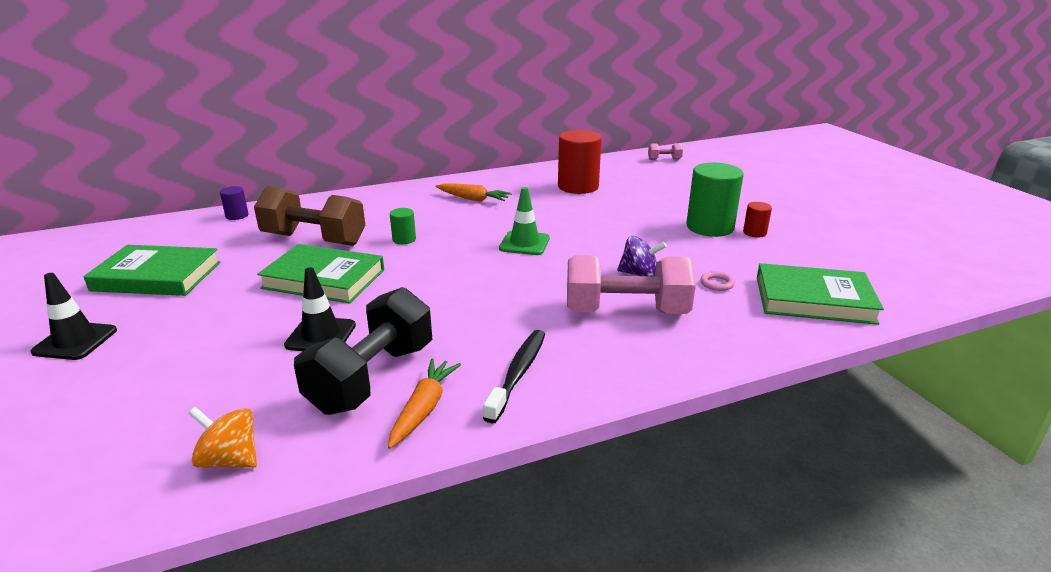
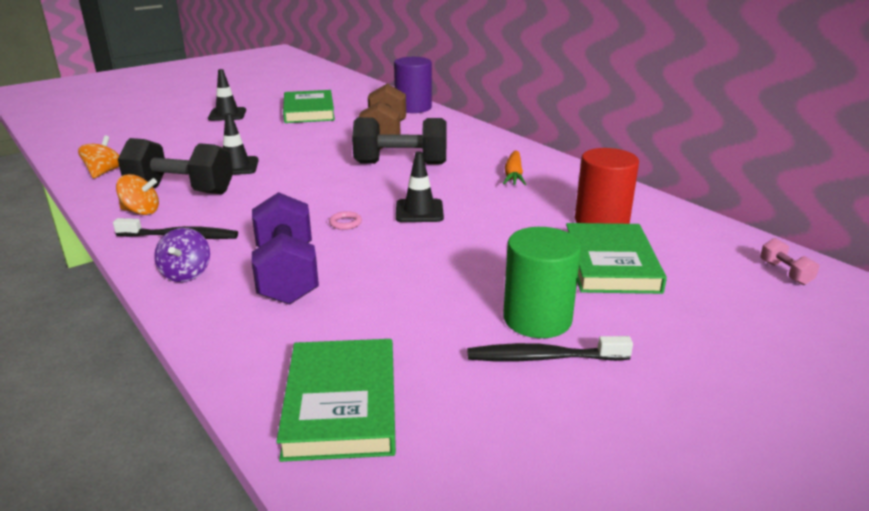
camera: 75 degrees right, 0 degrees up
(237, 216) = (413, 108): purple cylinder -> purple cylinder, size x2.09
(324, 279) = (318, 152): green book -> green book (610, 264)
(404, 239) = (401, 163): green cylinder -> black dumbbell
(424, 409) = (141, 211): orange carrot -> orange spinning top
(524, 243) = (419, 211): green traffic cone -> black traffic cone
(626, 311) = (287, 274): pink dumbbell -> purple dumbbell
(639, 274) = (372, 276): purple spinning top -> purple spinning top (186, 274)
(717, 283) = (365, 326): pink ring -> pink ring (345, 223)
(754, 233) = (543, 358): red cylinder -> black toothbrush

